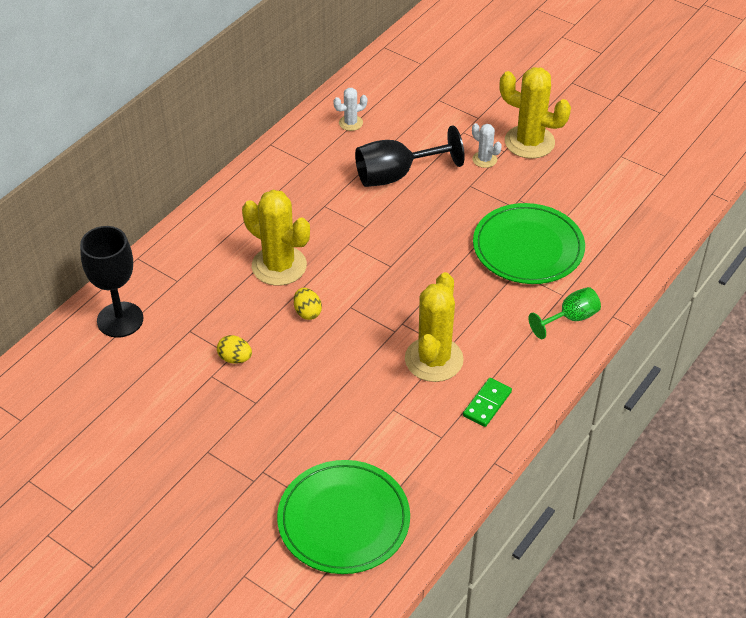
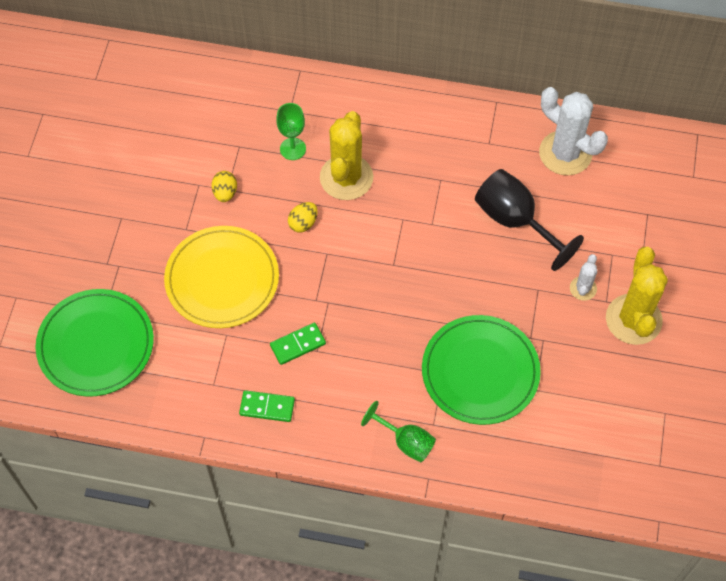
camera: 65 degrees right, 15 degrees up
(120, 320) = (226, 92): black goblet -> none
(221, 292) = (293, 149): none -> green goblet
(330, 392) = (222, 279): none -> yellow plate
(350, 123) = (565, 153): white cactus -> white cactus, size x2.05
(434, 359) = (298, 344): yellow cactus -> green domino

